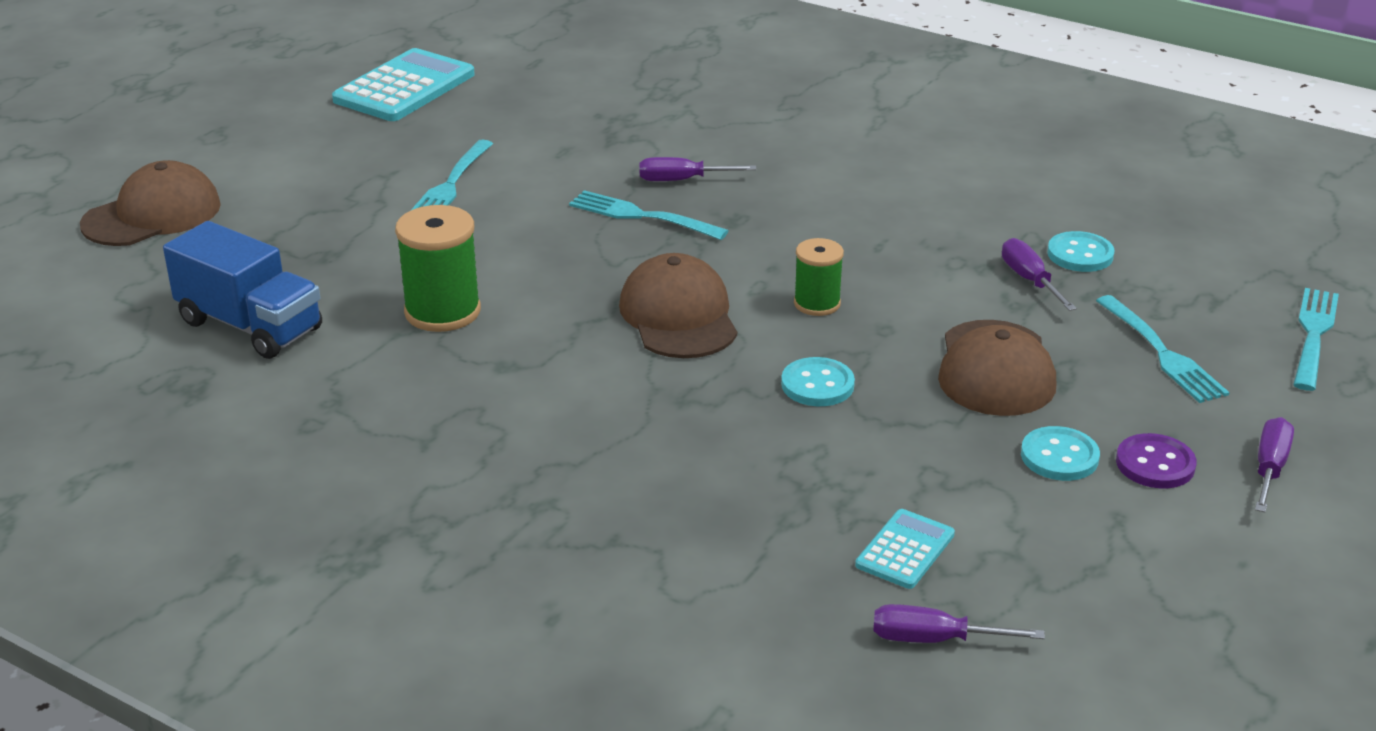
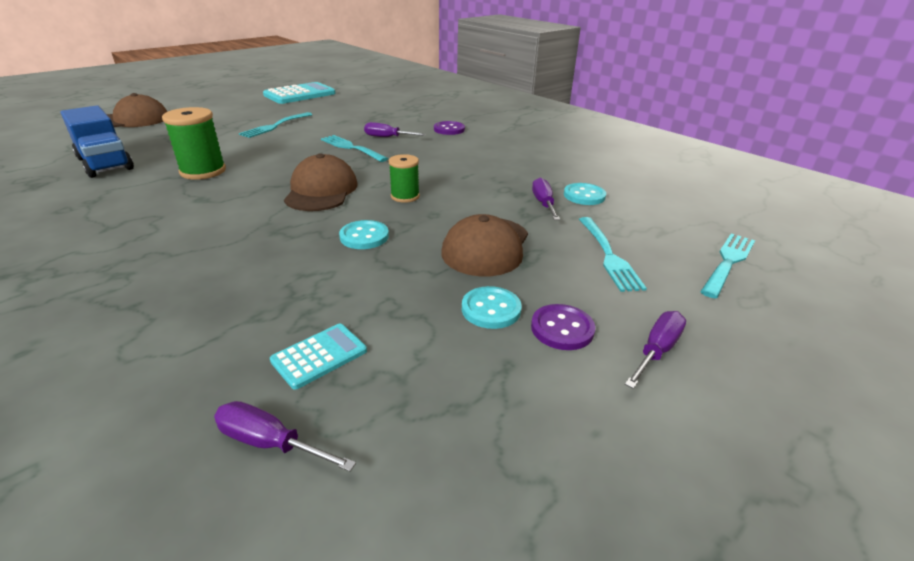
camera: 15 degrees right, 0 degrees up
(774, 141) = (449, 129): none -> purple button

